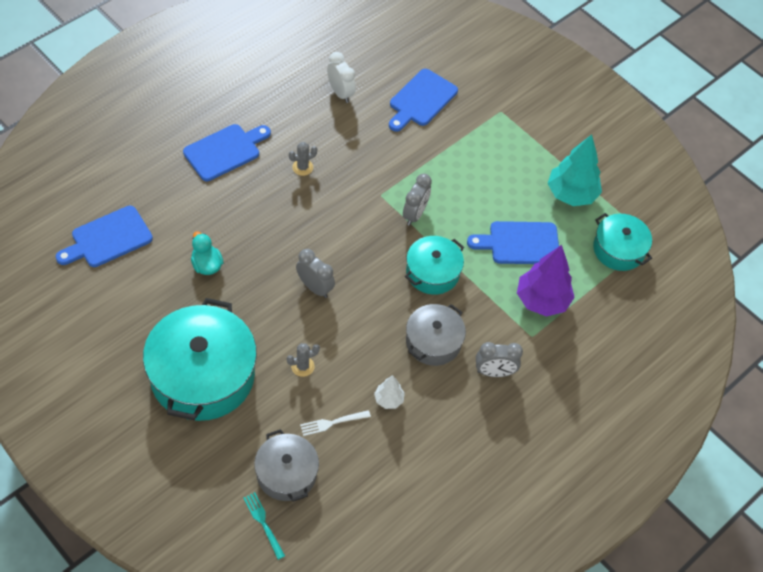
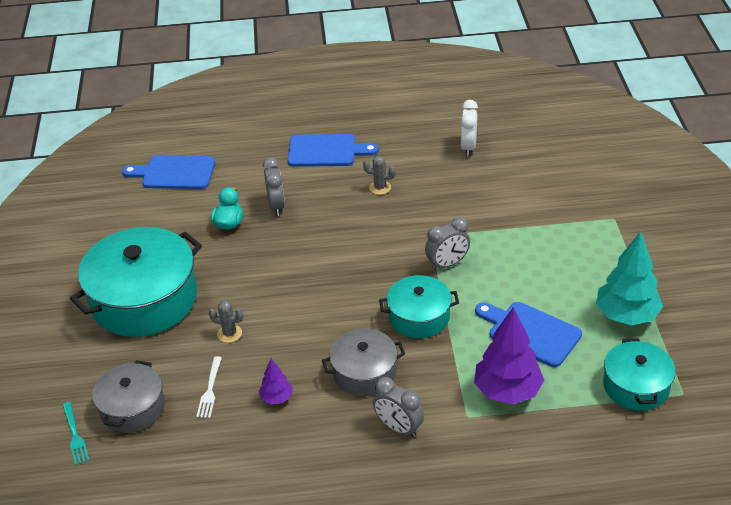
camera: 45 degrees right, 15 degrees down
(263, 523) = (75, 435): turquoise fork -> turquoise fork turned 150 degrees clockwise
(315, 287) = (300, 279): grey clock -> grey clock (276, 206)
(332, 423) = (210, 390): white fork -> white fork turned 105 degrees counterclockwise
(388, 399) = (276, 398): white tree -> purple tree
(421, 100) = (540, 180): blue cutting board -> none

